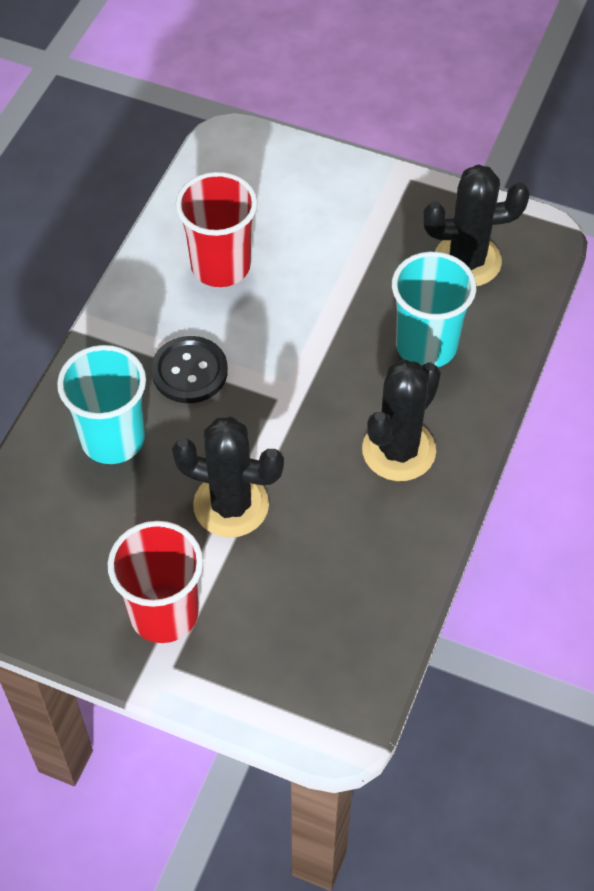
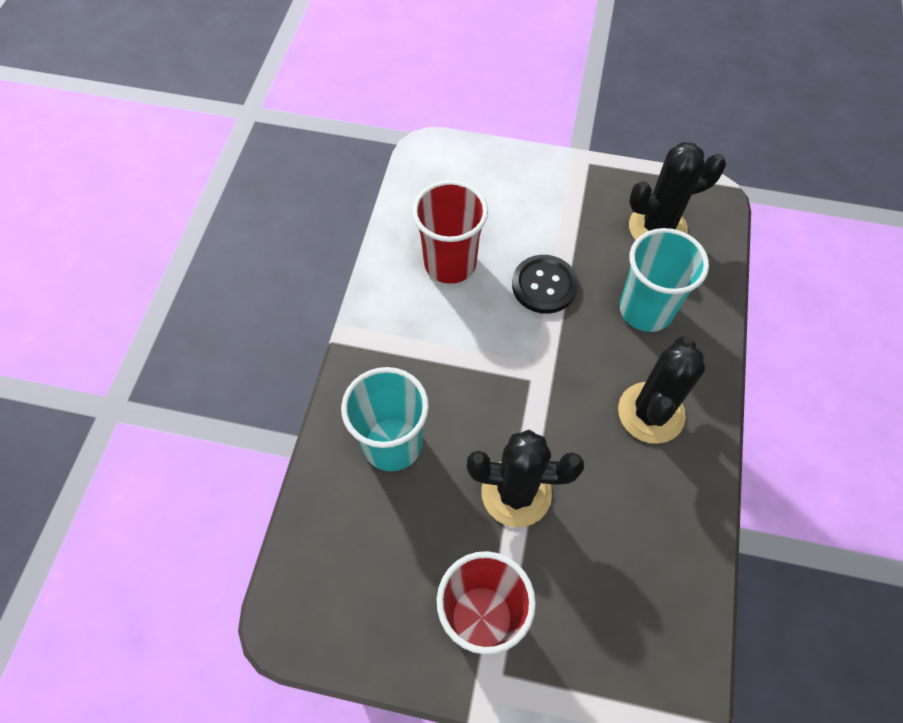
camera: 10 degrees left, 5 degrees up
(189, 371) = (446, 366): black button -> black button (544, 285)

